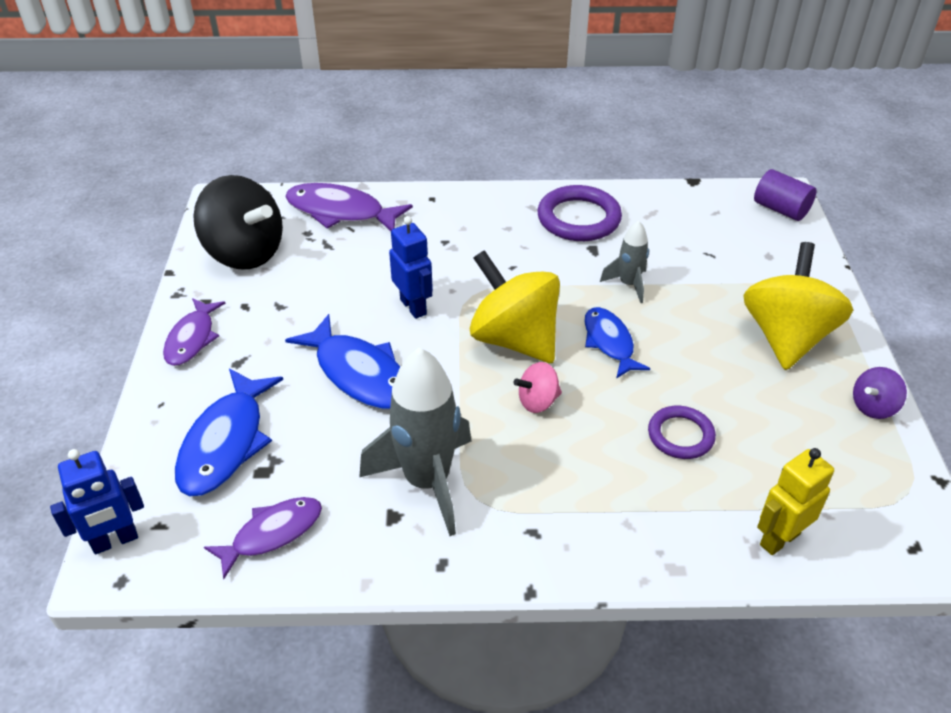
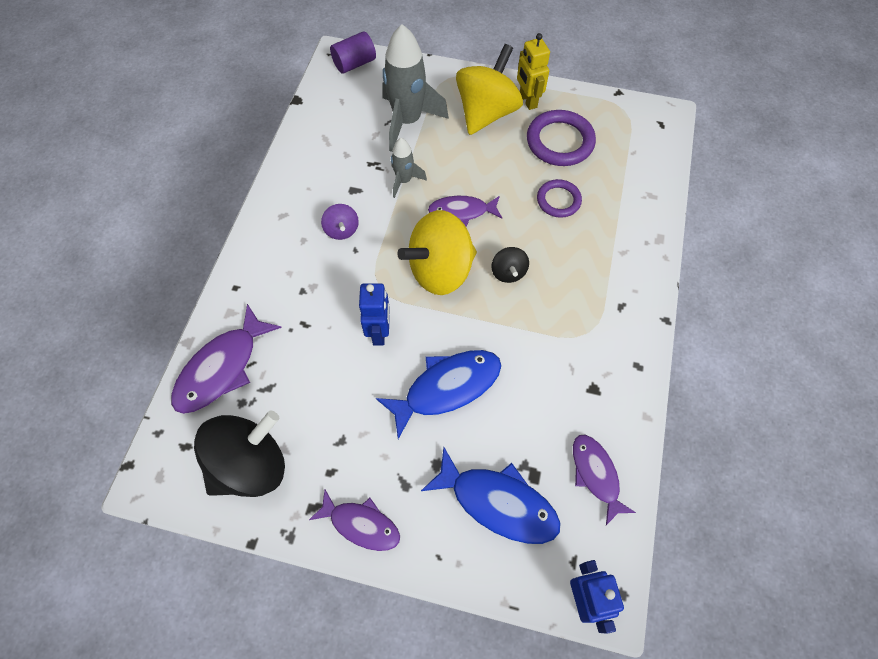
camera: 75 degrees left, 20 degrees up
(413, 307) = (379, 332): blue robot -> blue robot turned 105 degrees clockwise
(427, 482) = (567, 360): grey rocket -> grey rocket (407, 121)
(537, 401) = (508, 272): pink spinning top -> black spinning top
(578, 218) = (312, 188): purple ring -> purple ring (560, 141)
(609, 342) = (462, 212): blue fish -> purple fish
(779, 539) = (646, 181): yellow robot -> yellow robot (527, 101)
(786, 337) = (486, 113): yellow spinning top -> yellow spinning top turned 90 degrees clockwise
(873, 407) = (557, 97): purple spinning top -> purple spinning top (342, 230)

